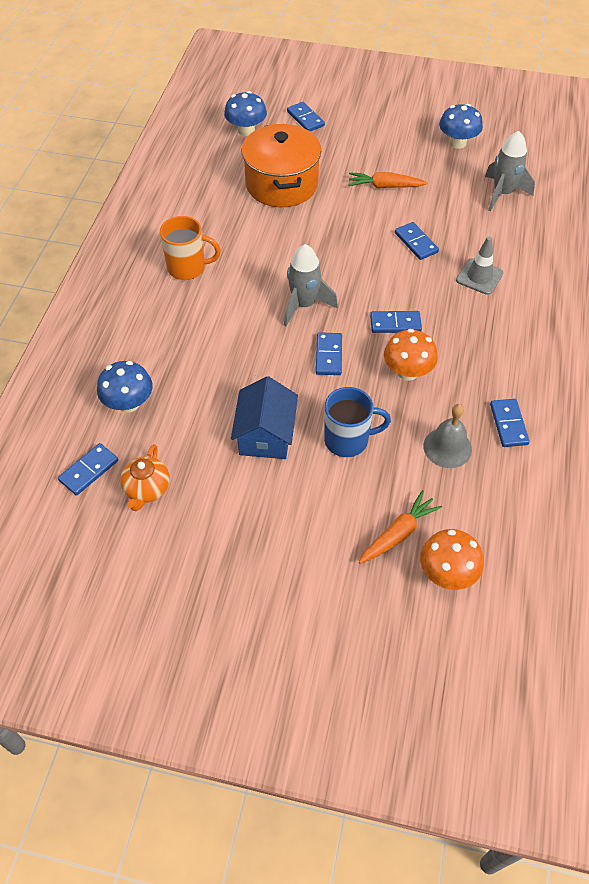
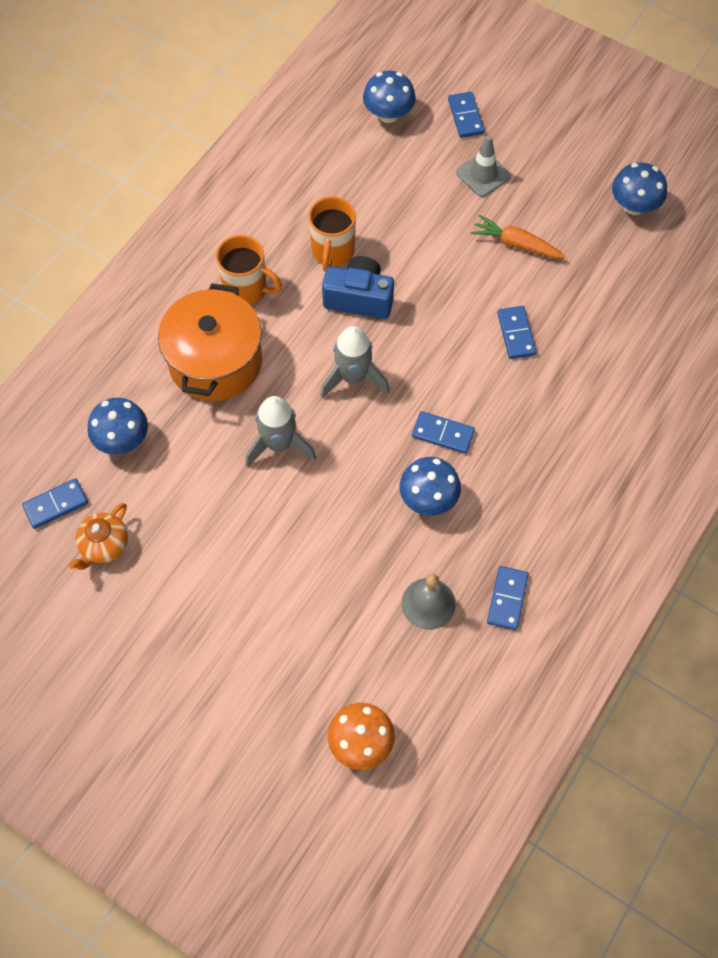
camera: 20 degrees right, 10 degrees up
(246, 226) = (332, 252): none -> orange mug
(266, 435) = (246, 524): blue house -> none
(282, 184) = (397, 205): orange pot -> orange pot (215, 361)
(282, 251) = (359, 298): none -> blue camera
(328, 355) = (352, 450): blue domino -> none
(348, 440) = (328, 559): blue mug -> none
(398, 534) = (331, 682): orange carrot -> none
(407, 372) = (428, 498): orange mushroom -> blue mushroom
(479, 277) = (567, 403): grey traffic cone -> grey traffic cone (483, 174)
(502, 194) = (652, 296): grey rocket -> grey rocket (279, 444)

